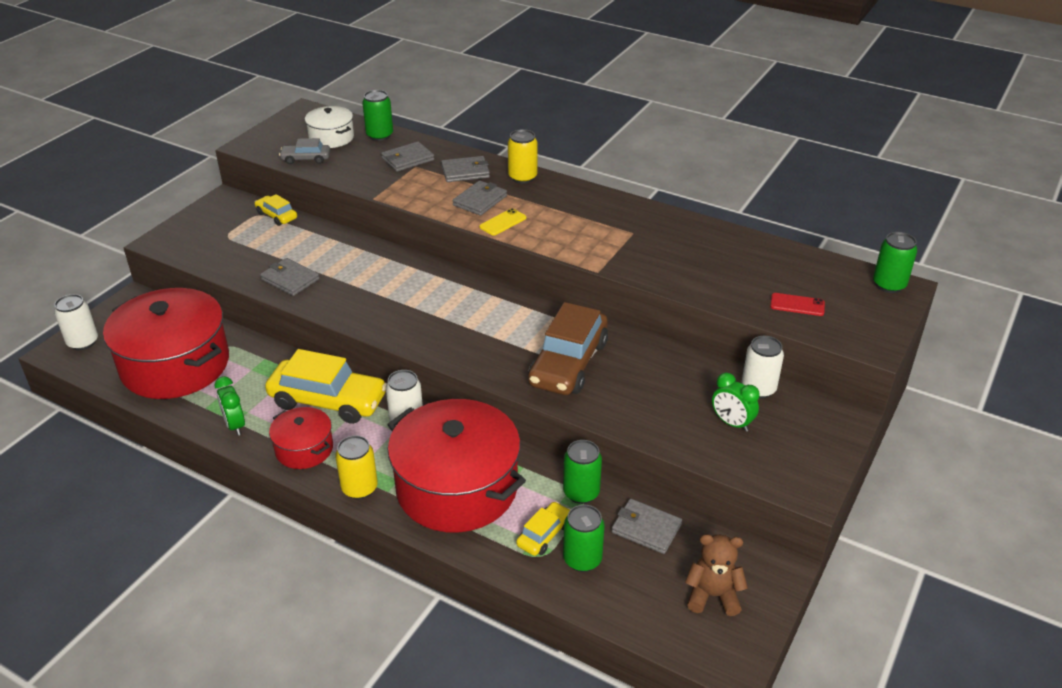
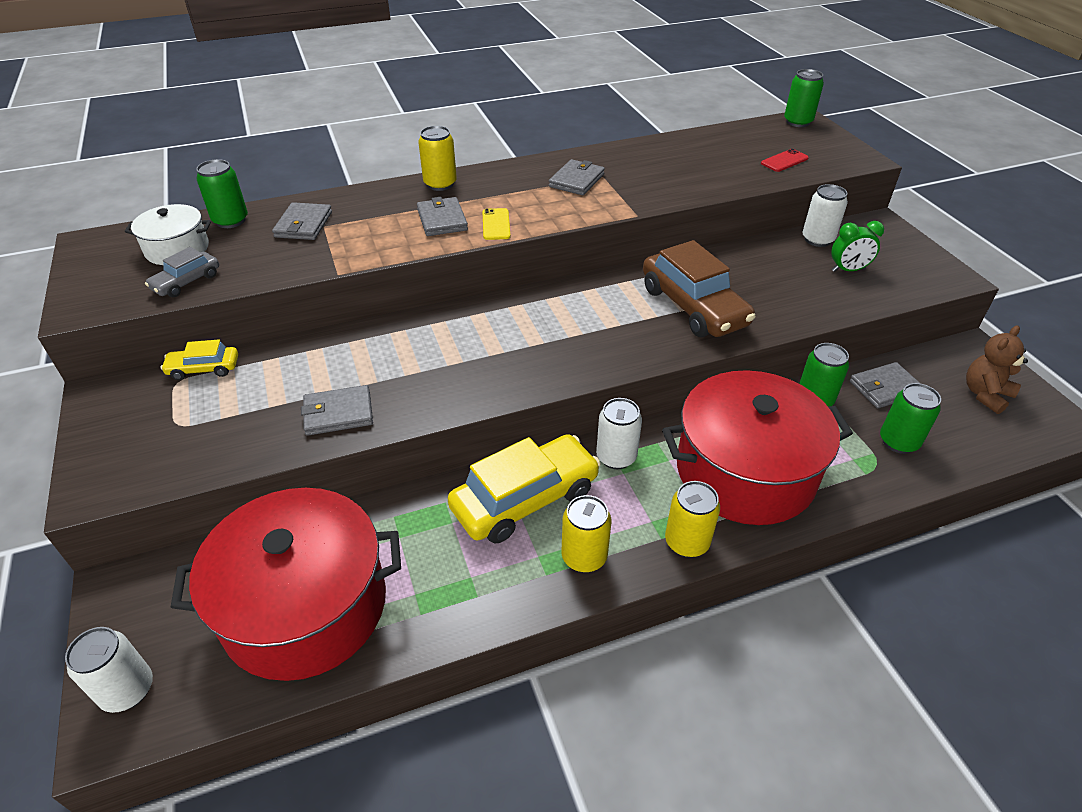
camera: 50 degrees left, 5 degrees up
(235, 425) = (483, 600): green clock -> none
(304, 449) = (584, 557): red pot -> yellow can
(465, 172) = (381, 206): grey wallet -> grey wallet (577, 180)
(544, 535) = (851, 448): yellow car -> none

